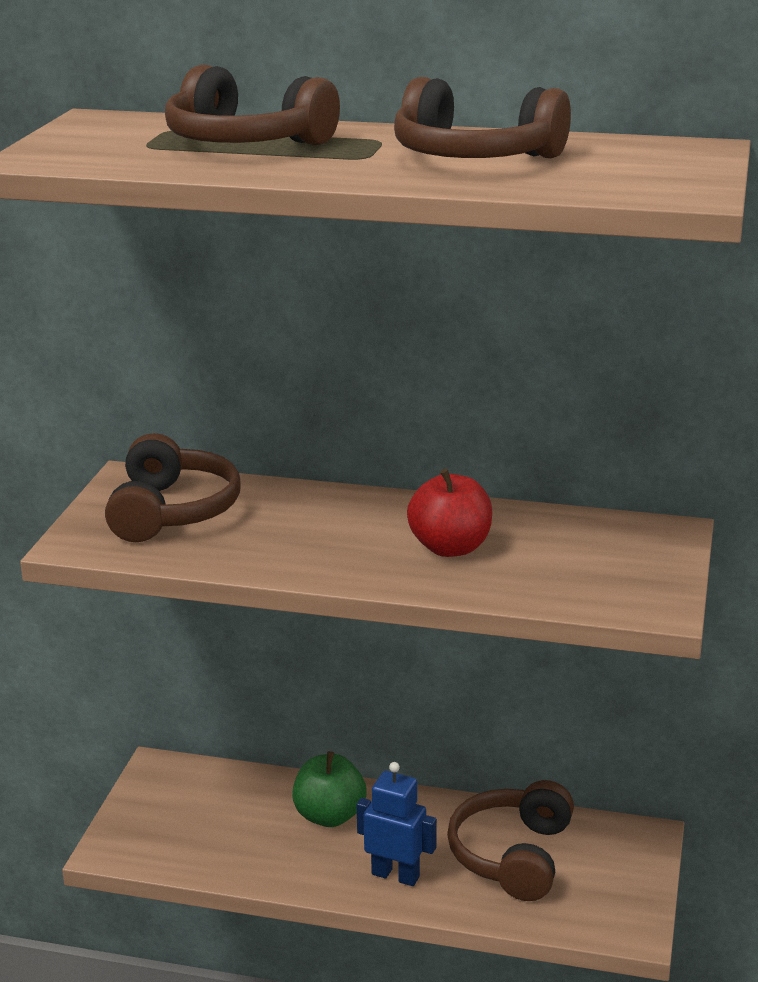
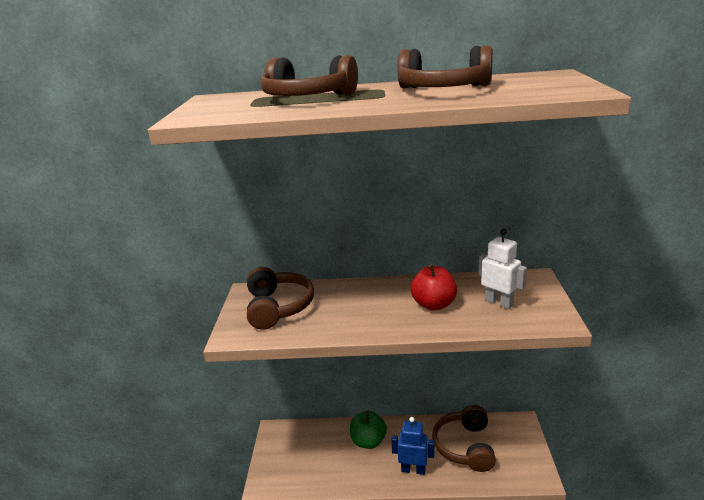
camera: 10 degrees left, 0 degrees up
(571, 562) = (499, 302): none -> white robot

